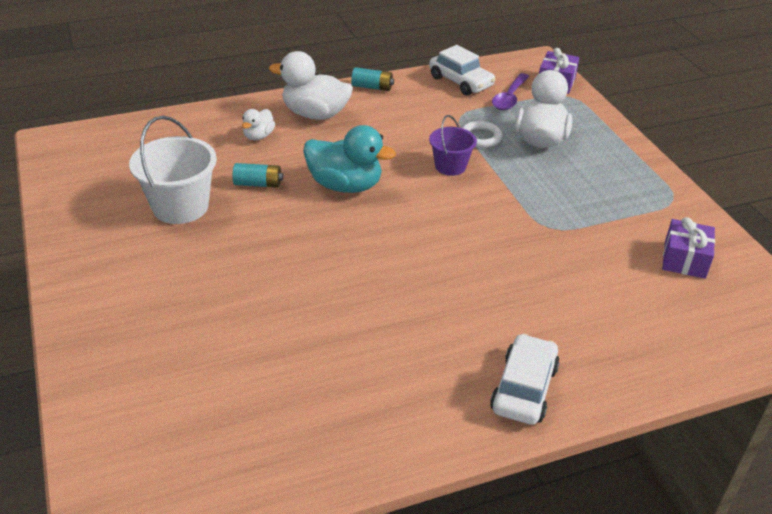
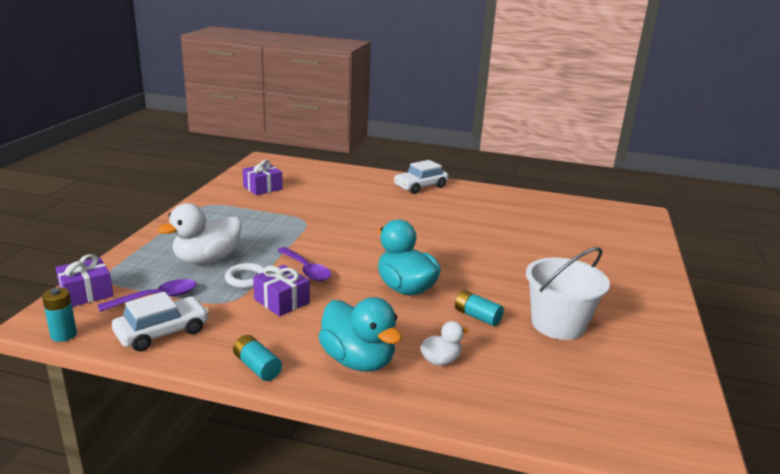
camera: 145 degrees left, 15 degrees down
(315, 114) = (358, 360): white duck -> turquoise duck
(424, 131) = (282, 301): none -> purple gift
(450, 166) = (306, 270): purple bucket -> purple spoon
(461, 82) = (162, 332): white car -> white car turned 60 degrees clockwise
(509, 59) = (64, 335): none -> turquoise battery

